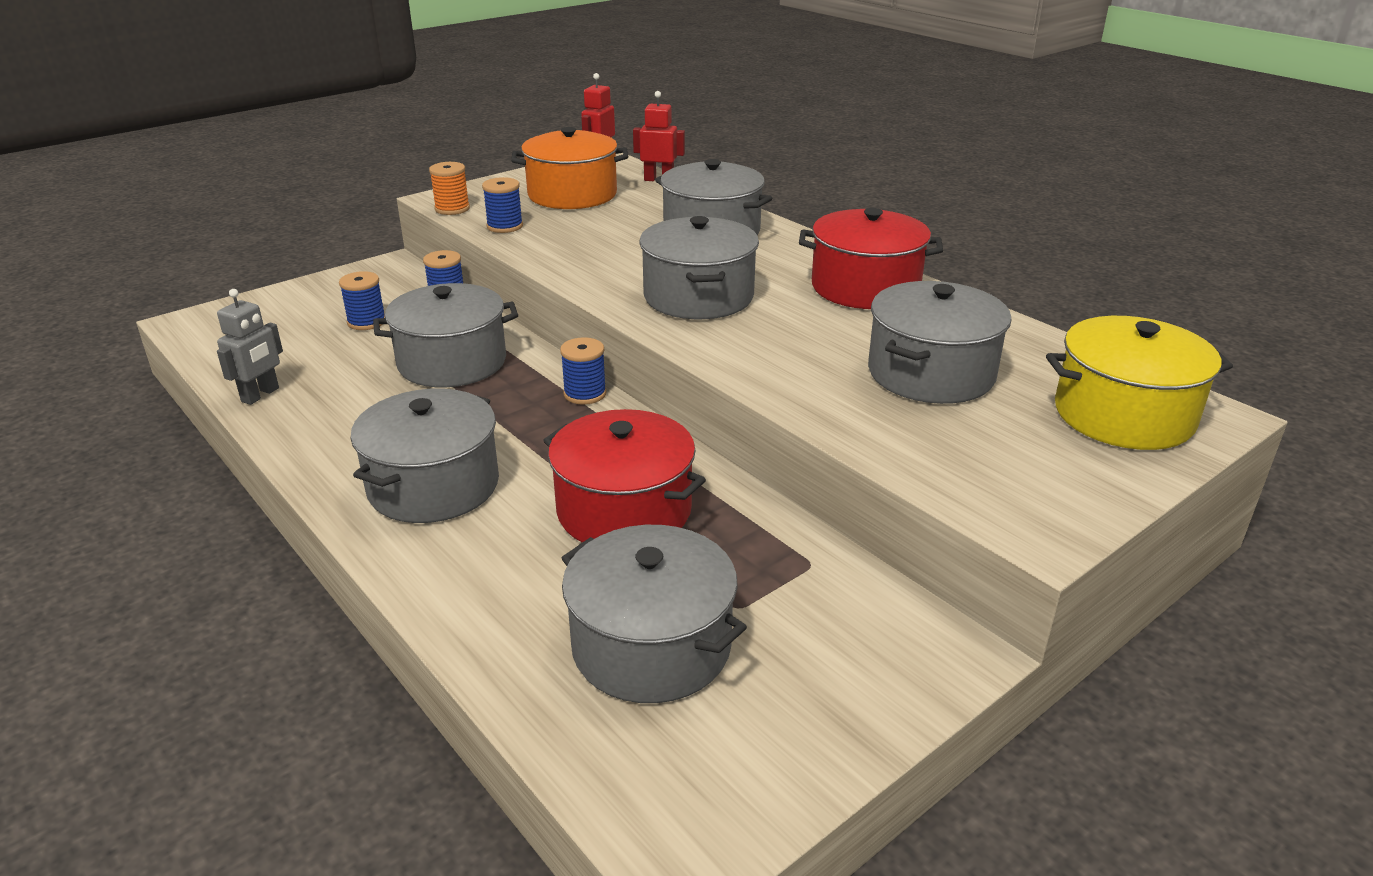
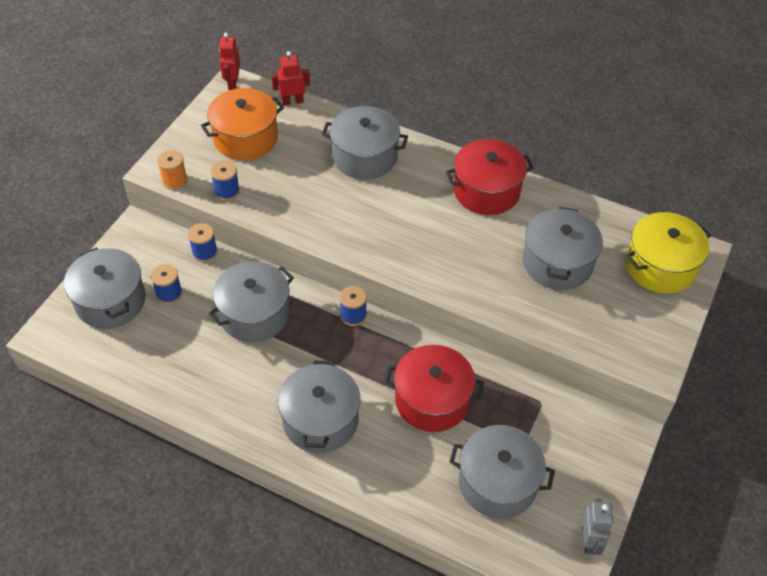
camera: 25 degrees left, 20 degrees up
(260, 395) = (158, 385): grey robot -> grey robot (589, 541)
(698, 296) = (398, 231): grey pot -> grey pot (110, 301)

